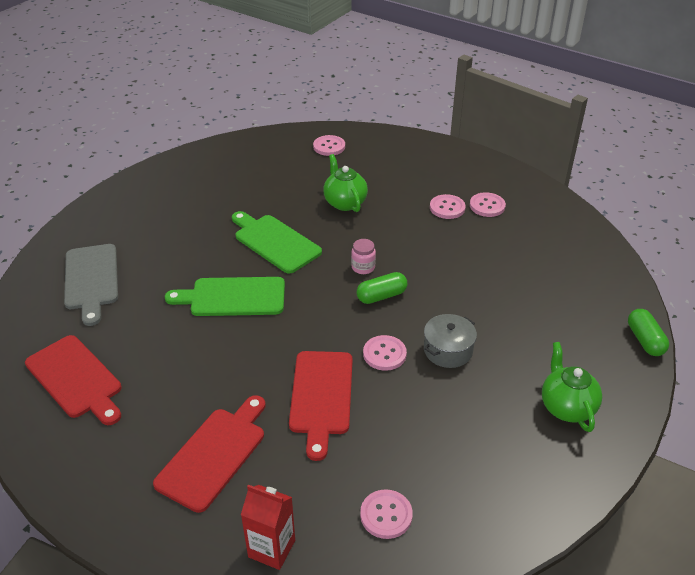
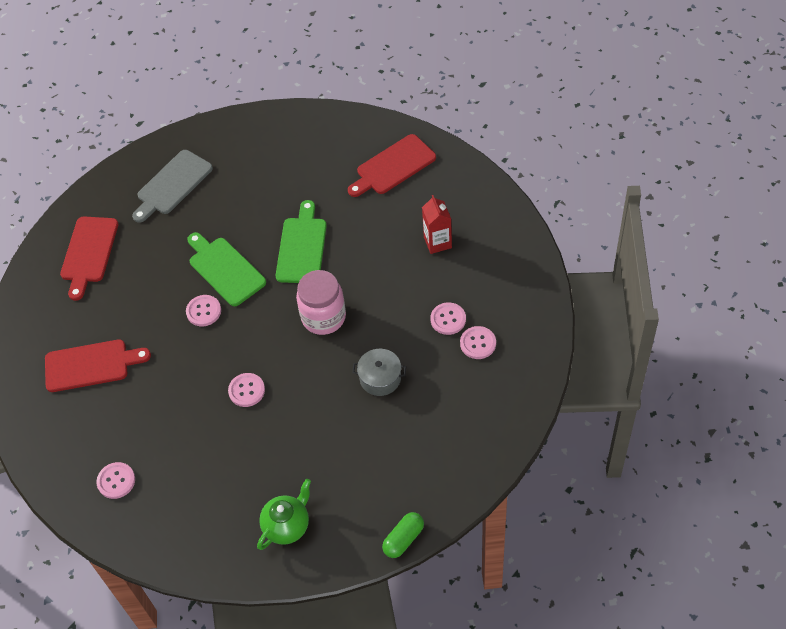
camera: 55 degrees right, 15 degrees up
(271, 548) = (51, 442): red carton -> red carton (437, 242)
(321, 396) = (179, 383): red cutting board -> red cutting board (393, 166)
(329, 147) = (452, 189): pink button -> pink button (203, 311)
(344, 202) = (389, 252): green teapot -> none
(363, 267) = (323, 317): pink jar -> pink jar, size x2.09
(381, 296) = (303, 349): green capsule -> none
(448, 350) = (282, 424): grey pot -> grey pot (380, 378)

